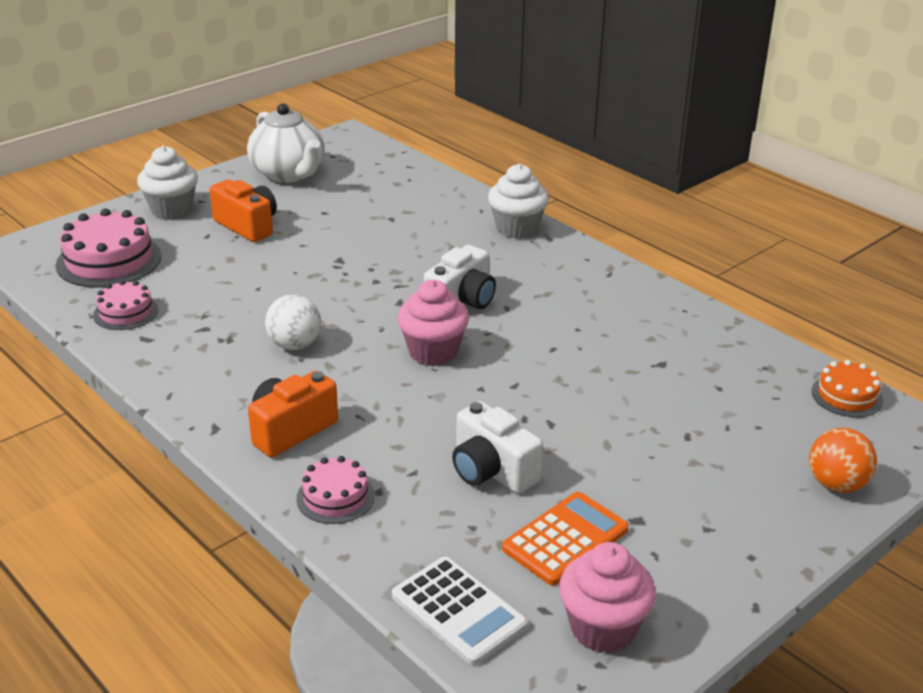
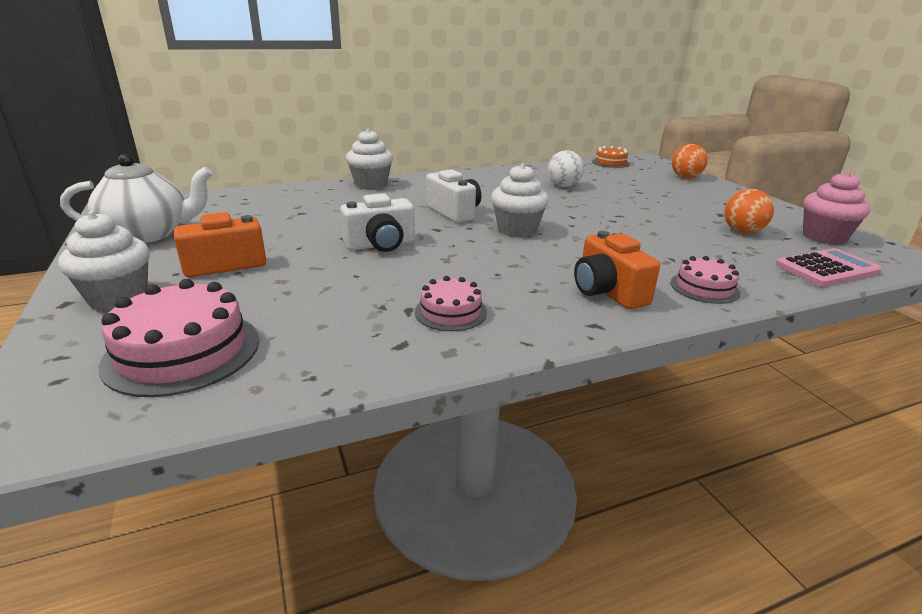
camera: 70 degrees left, 5 degrees down
(126, 312) = (329, 352): pink cake -> pink cake (450, 312)
(295, 345) = (472, 273): white ball -> white ball (563, 186)
(433, 352) = (517, 230): pink cupcake -> white cupcake
(458, 611) = (827, 269): white calculator -> pink calculator
(492, 471) = (671, 237): white camera -> white camera (380, 245)
(565, 539) = (742, 231): orange calculator -> orange ball

